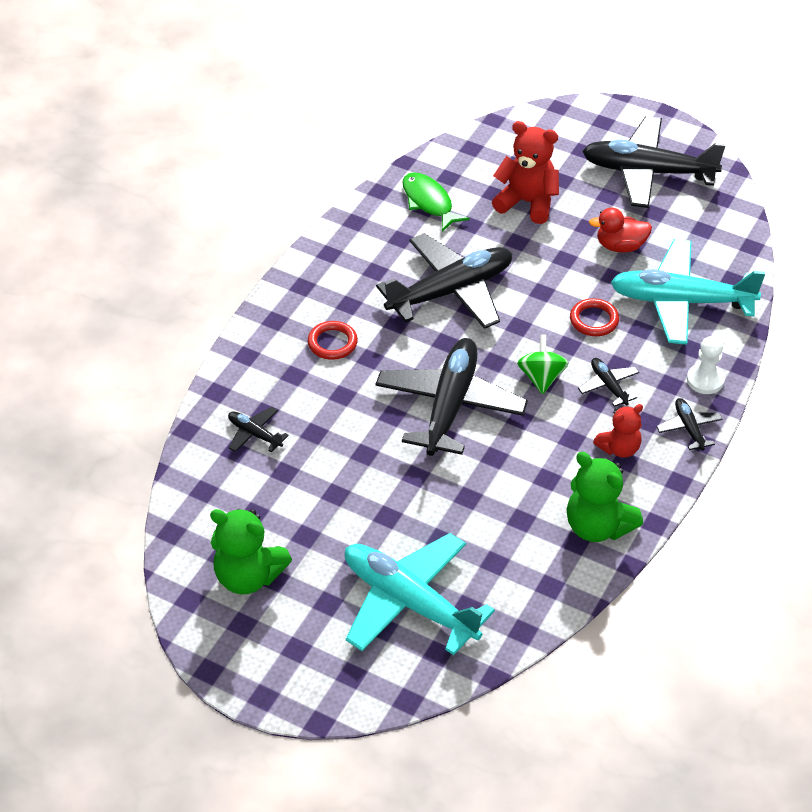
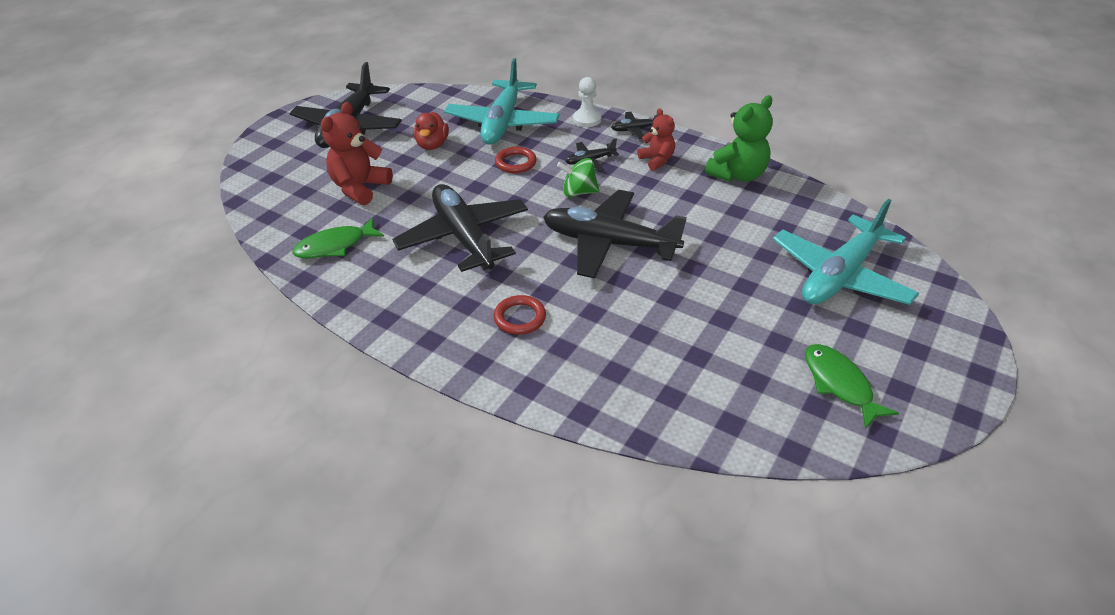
camera: 85 degrees left, 5 degrees down
(248, 576) = (839, 384): green teddy bear -> green fish
(254, 434) = (646, 379): black plane -> none

